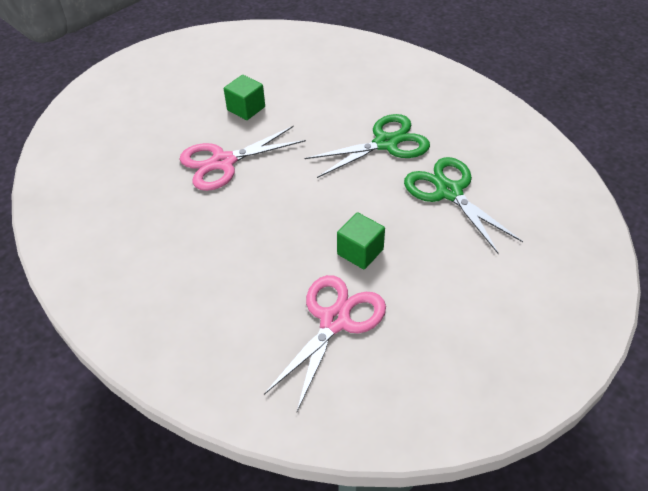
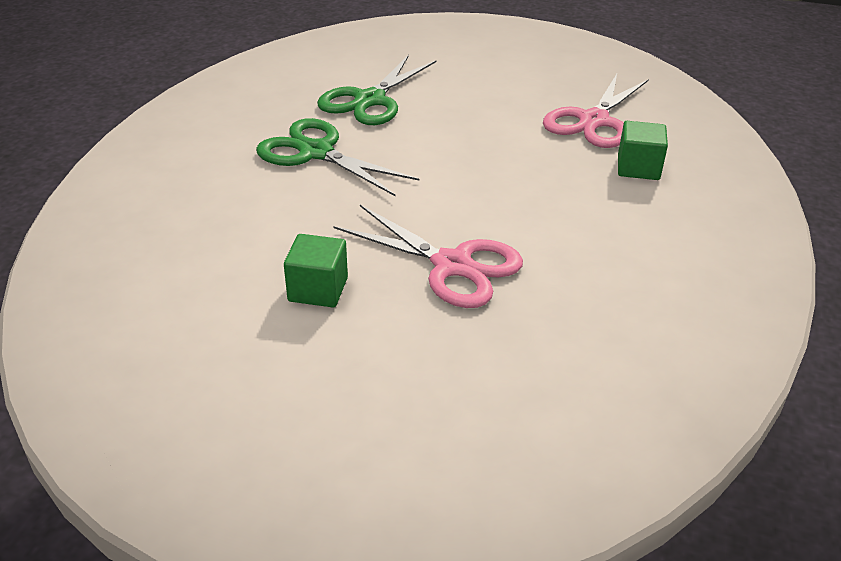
camera: 120 degrees left, 10 degrees down
(334, 321) = (594, 121): pink scissors -> pink scissors turned 60 degrees counterclockwise
(360, 252) = (501, 128): green cube -> green cube (638, 168)

